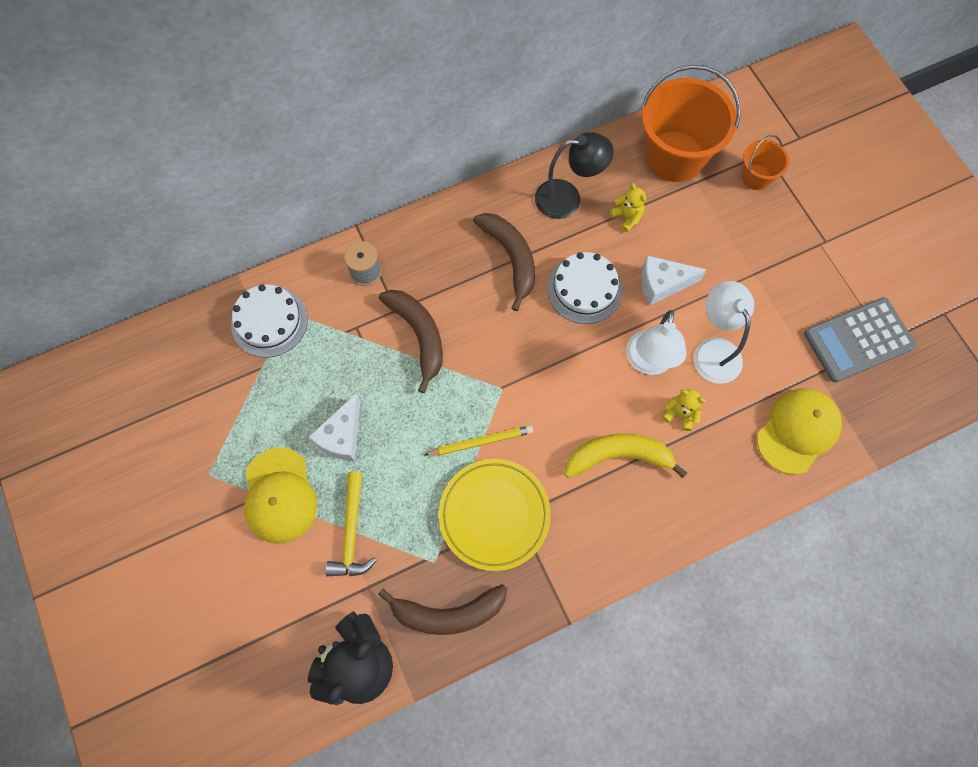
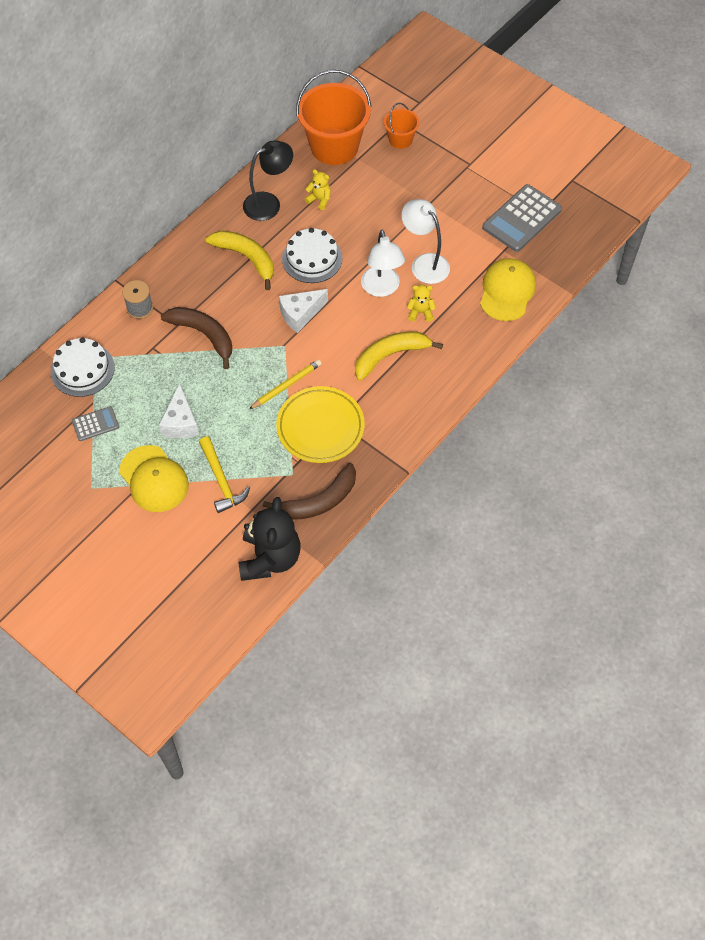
camera: 25 degrees left, 10 degrees down
(251, 396) = (95, 424): none -> grey calculator
(511, 258) = (246, 258): brown banana -> yellow banana
(662, 284) = (367, 234): white cheese -> white cheese (300, 314)

